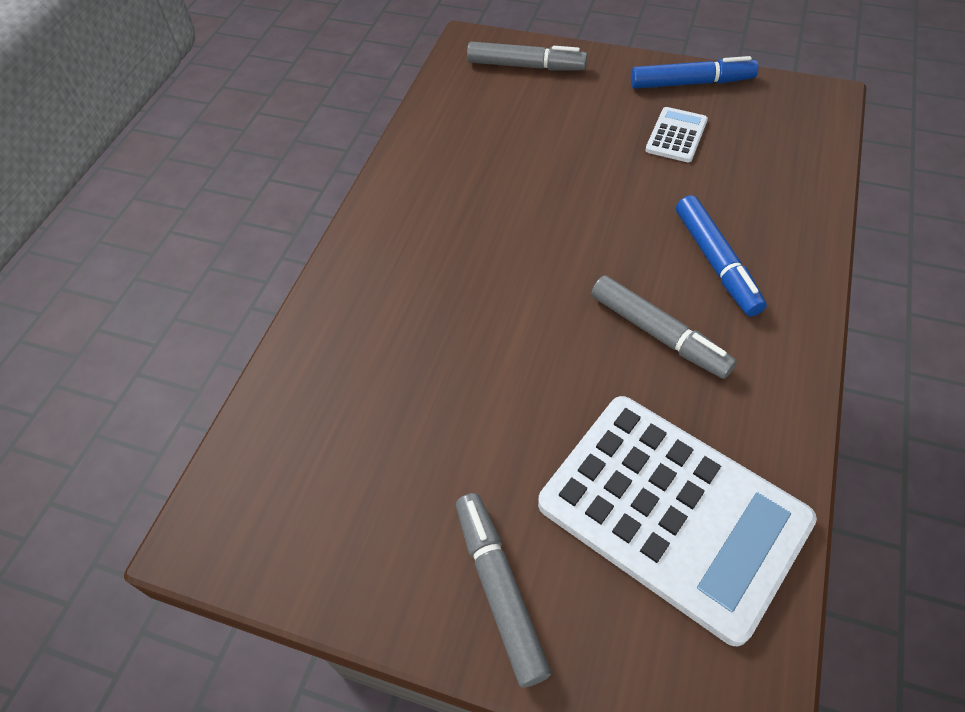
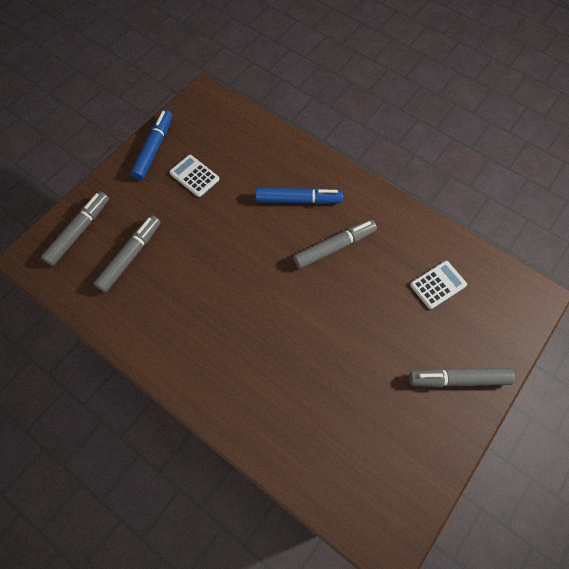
camera: 75 degrees left, 10 degrees up
(517, 120) = (130, 256): none -> grey marker
(672, 512) = (438, 285): white calculator -> white calculator, size x0.41

